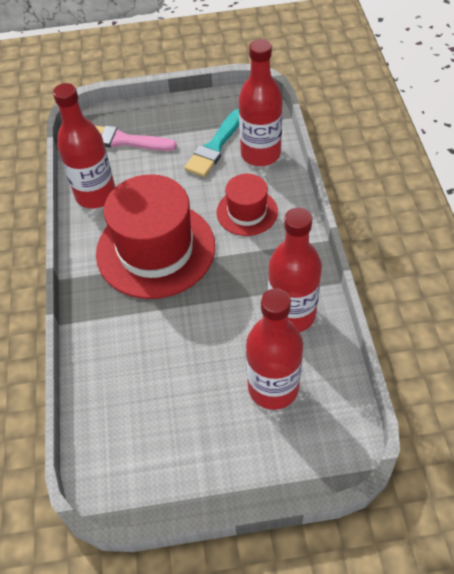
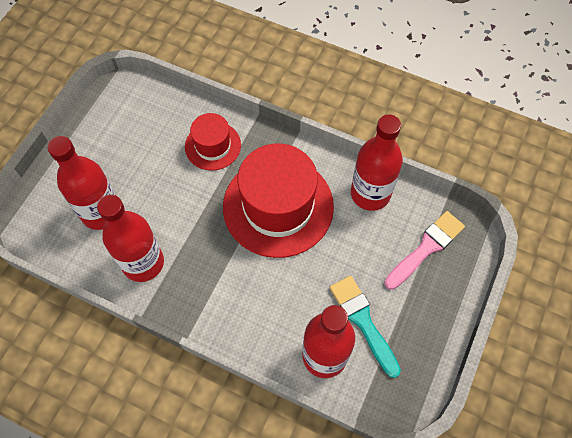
camera: 120 degrees right, 10 degrees up
(247, 212) = (264, 297): red hat -> red hat (213, 146)

